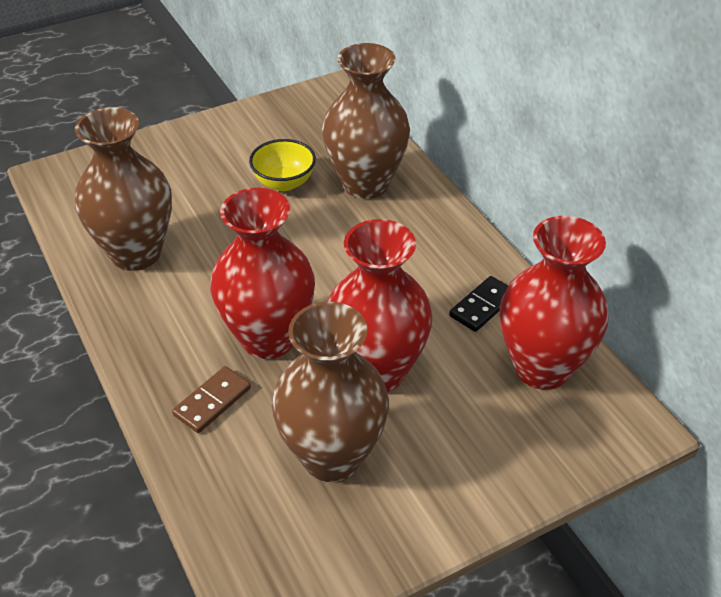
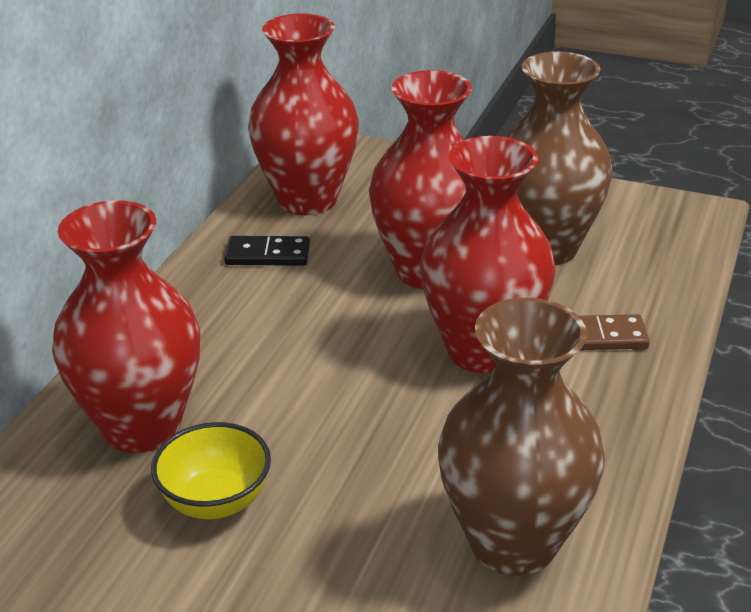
camera: 130 degrees left, 10 degrees down
(365, 184) = (142, 426): brown vase -> red vase

